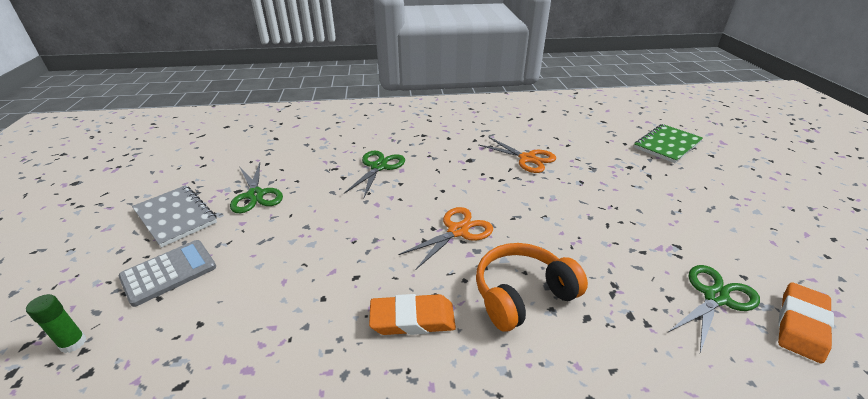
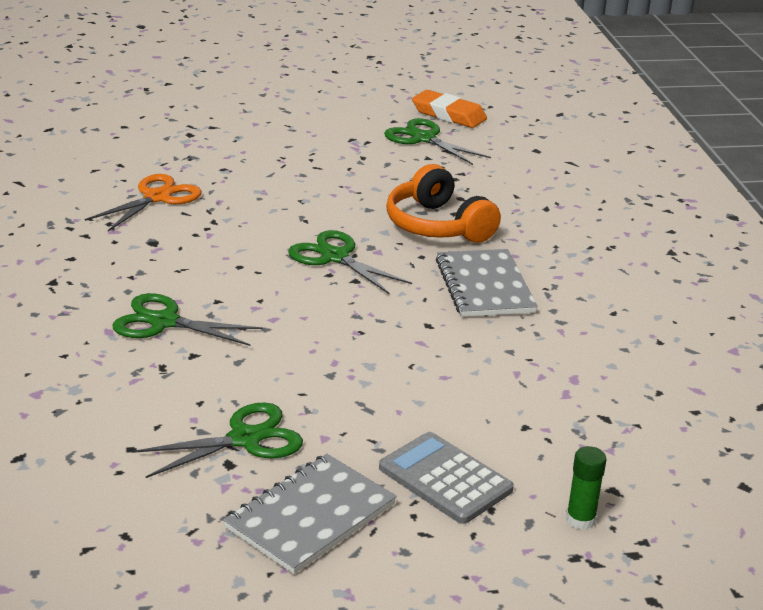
camera: 95 degrees left, 5 degrees down
(412, 319) = (484, 286): orange eraser -> grey notebook
(458, 231) = (335, 257): orange scissors -> green scissors
(667, 145) = (135, 101): green notebook -> none

